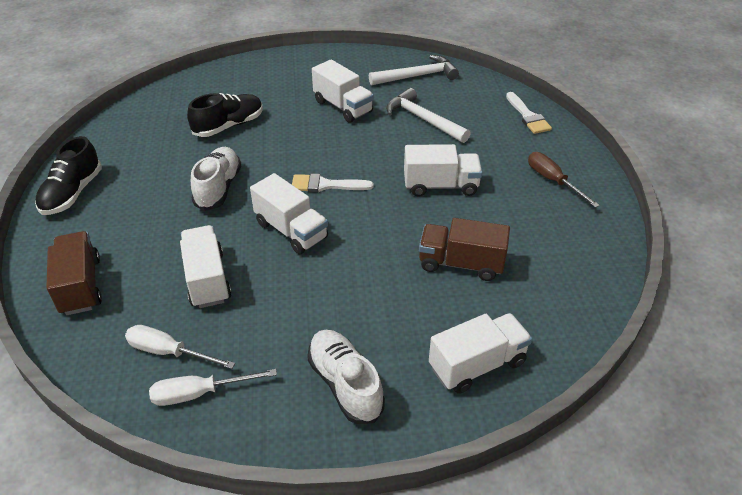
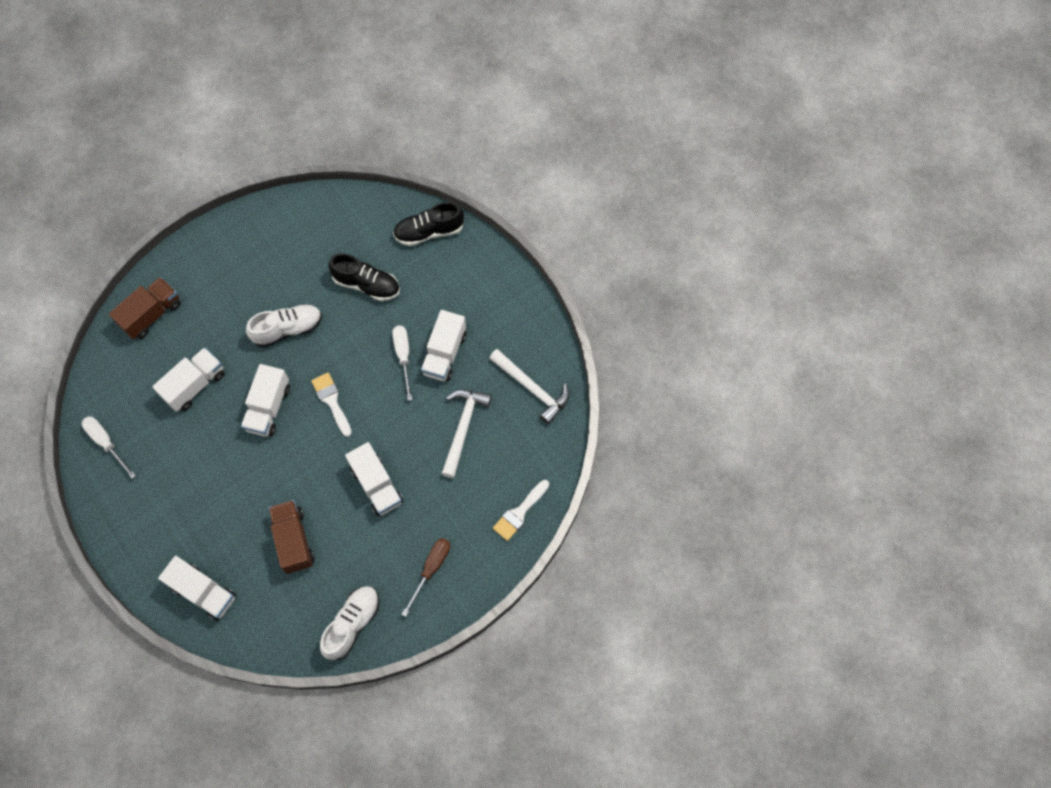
camera: 60 degrees right, 25 degrees up
(72, 193) = (230, 239): black shoe -> black shoe (429, 232)
(169, 352) = (126, 405): white screwdriver -> white screwdriver (403, 356)
(345, 384) = (151, 520): white shoe -> white shoe (352, 624)

